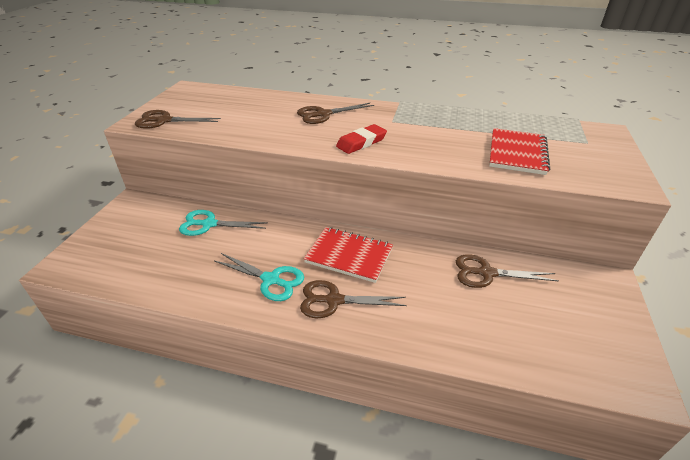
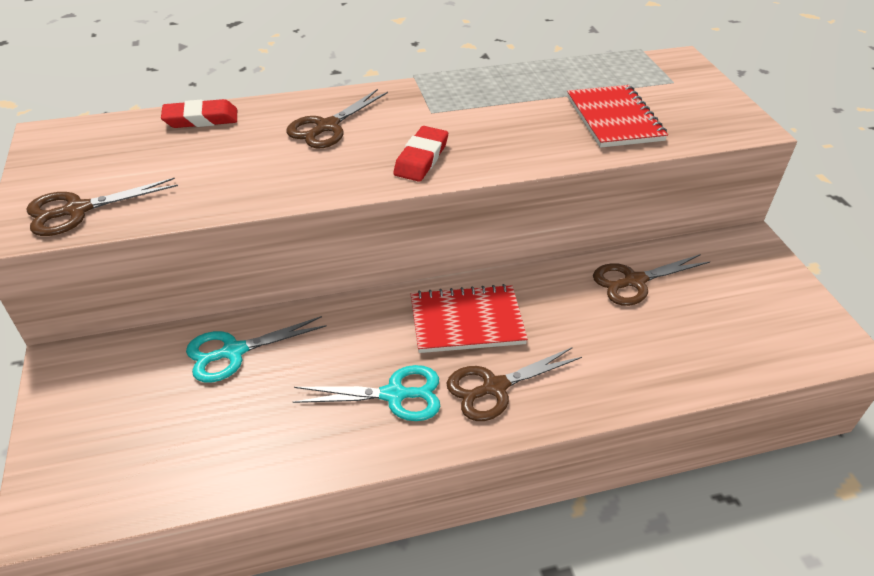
camera: 30 degrees left, 5 degrees up
(262, 96) = (201, 119): none -> red eraser

